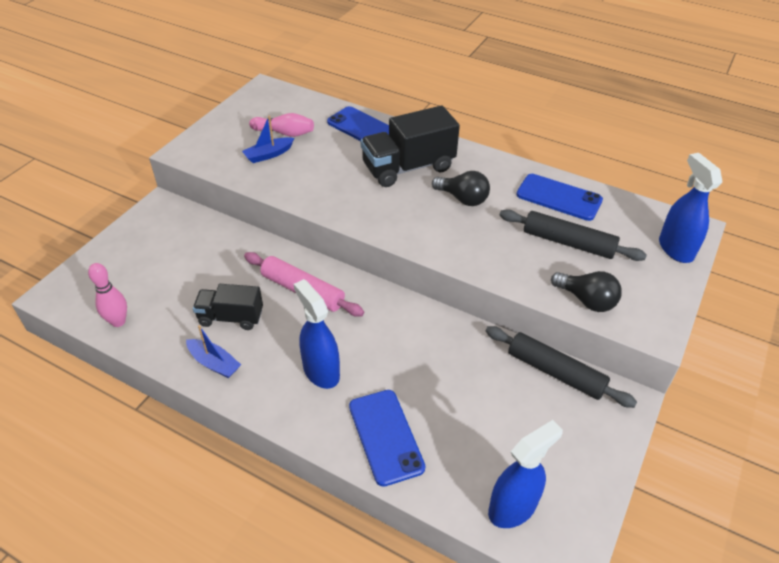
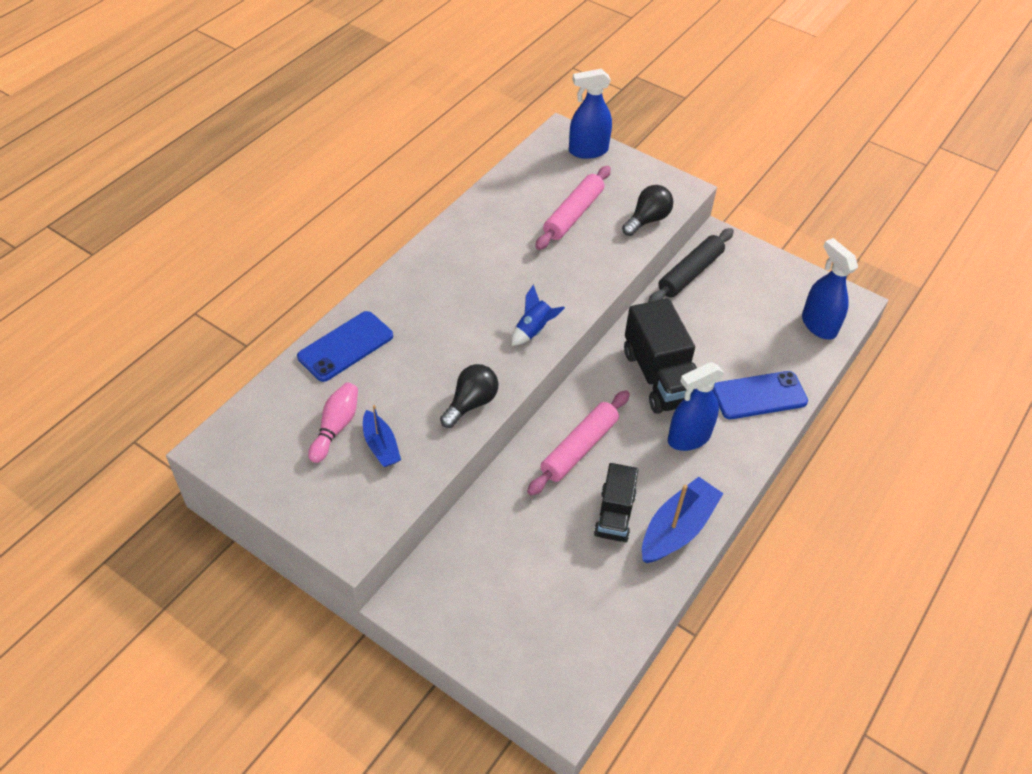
camera: 85 degrees left, 5 degrees up
(118, 321) = (615, 629): pink bowling pin -> none
(214, 363) = (677, 528): blue boat -> blue boat, size x1.63
(402, 225) = (534, 330): none -> blue rocket
(408, 167) = (435, 313): black truck -> black truck (660, 377)
(463, 199) = (498, 276): black light bulb -> black light bulb (471, 403)
(559, 197) = (507, 206): blue phone -> none
(568, 243) = (573, 214): black rolling pin -> pink rolling pin

